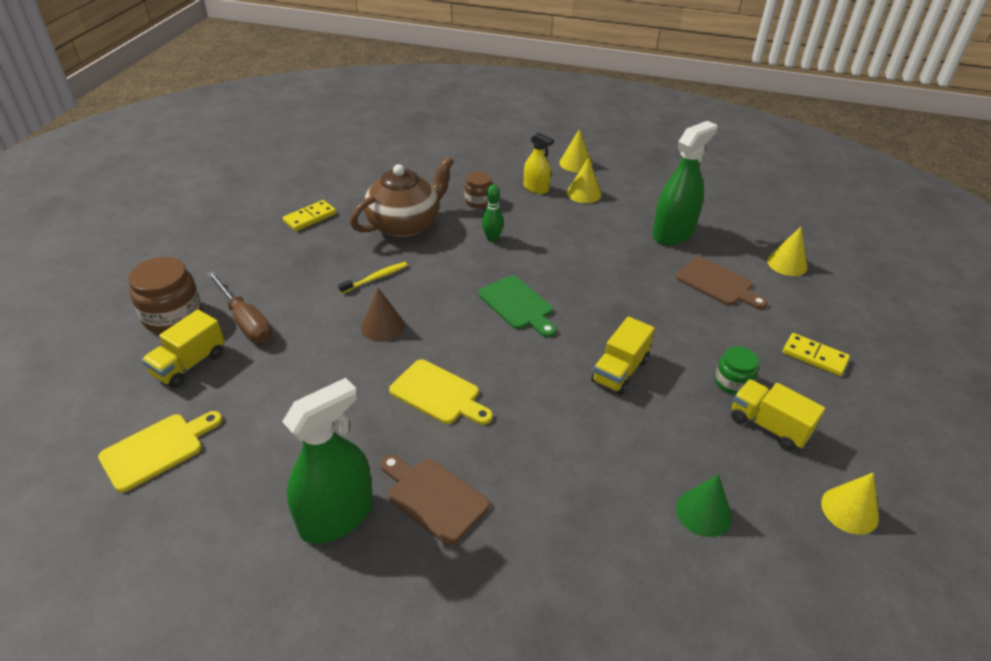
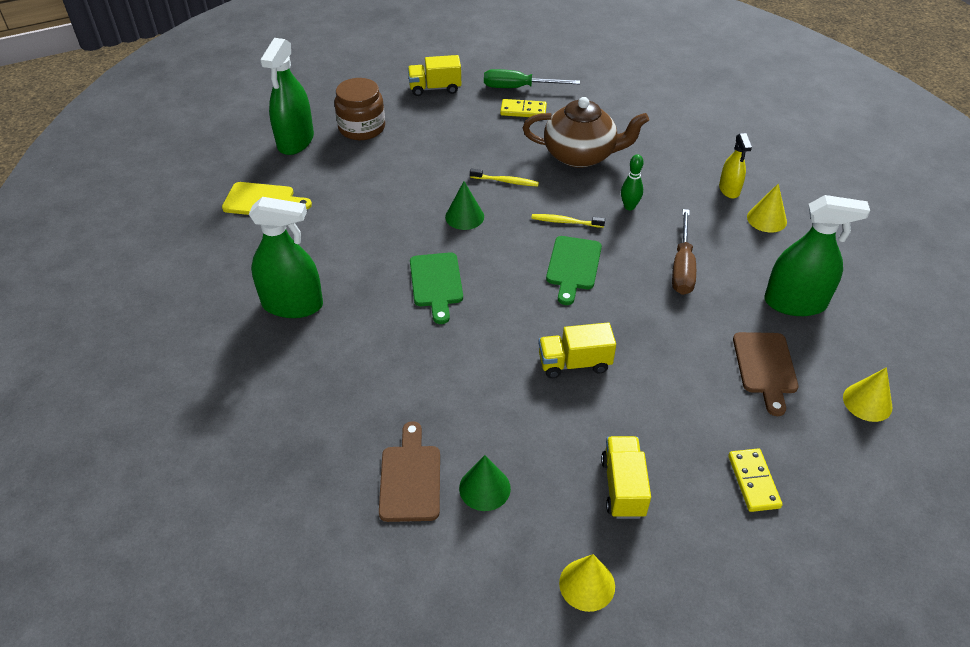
camera: 50 degrees right, 5 degrees up
(112, 371) = (295, 141): none -> green spray bottle
(189, 364) = (334, 164): yellow truck -> yellow truck (435, 88)
(245, 321) = (393, 157): brown screwdriver -> brown screwdriver (682, 267)
(280, 203) = (518, 88): none -> green screwdriver
(382, 326) = (464, 216): brown cone -> green cone
(433, 497) = (349, 337): brown cutting board -> brown cutting board (410, 478)
(438, 394) = (436, 283): yellow cutting board -> green cutting board
(465, 278) = (565, 222): none -> yellow toothbrush
(478, 201) = (663, 171): brown jar -> none
(575, 163) = (802, 189): yellow cone -> none
(732, 382) = (647, 439): green jar -> none

